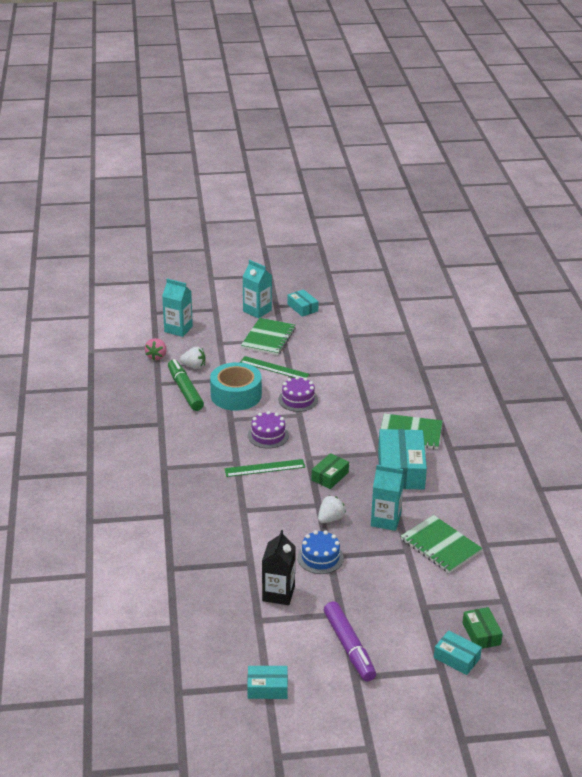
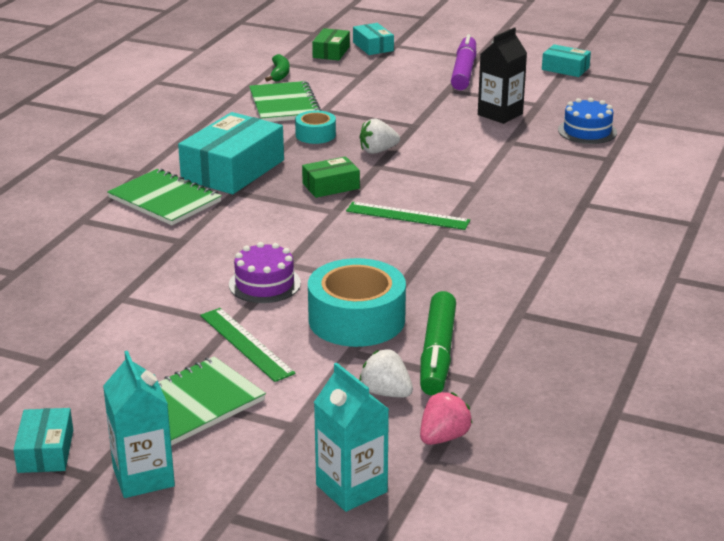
camera: 150 degrees left, 5 degrees down
(268, 435) = (363, 250): purple cake -> none
(320, 557) = (426, 126): blue cake -> blue cake (587, 131)
(385, 520) = (315, 135): turquoise carton -> turquoise tape
(485, 583) = (279, 74): none -> green banana

